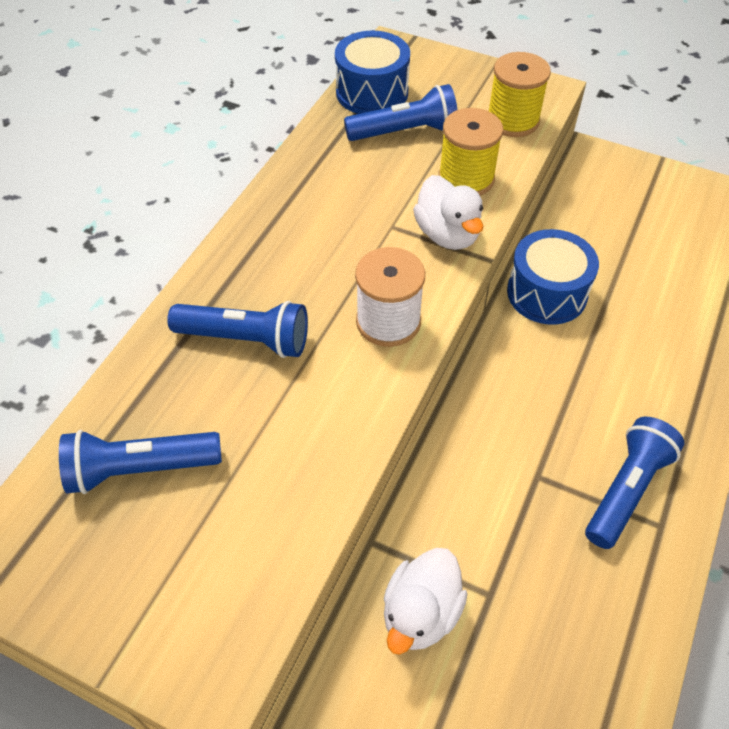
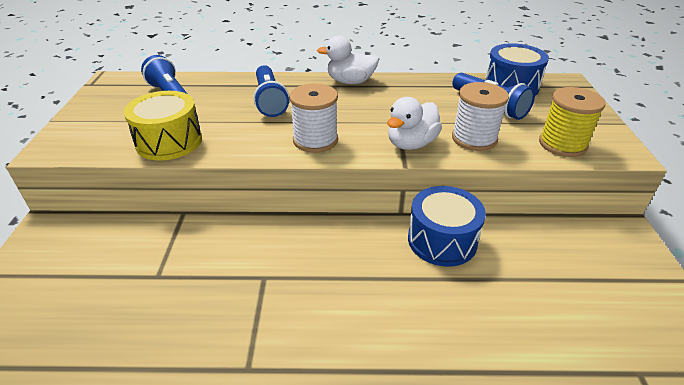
camera: 65 degrees right, 15 degrees down
(293, 495) = (169, 141): none -> yellow drum
(421, 613) = (137, 246): white duck -> white duck (350, 81)
(466, 178) = (474, 138): yellow spool -> white spool
(626, 490) = (274, 336): blue flashlight -> none

